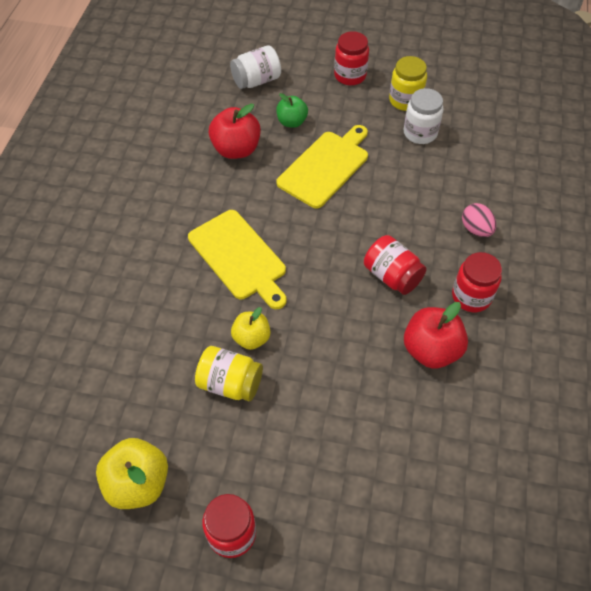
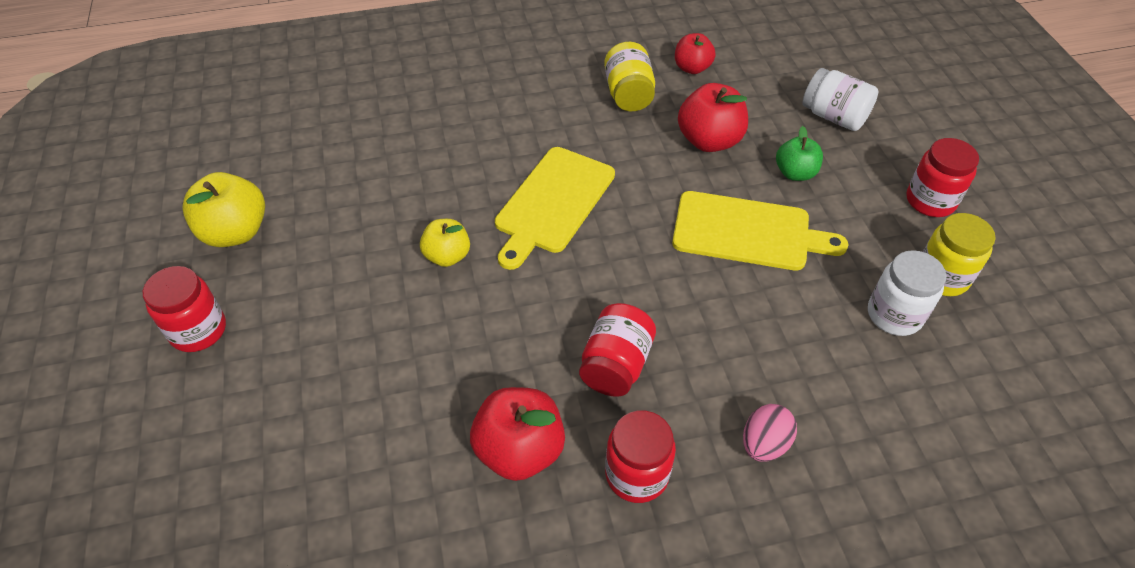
camera: 65 degrees right, 5 degrees down
(160, 126) = (692, 68): none -> red apple
(230, 383) = (379, 260): yellow jar -> yellow jar (628, 94)

